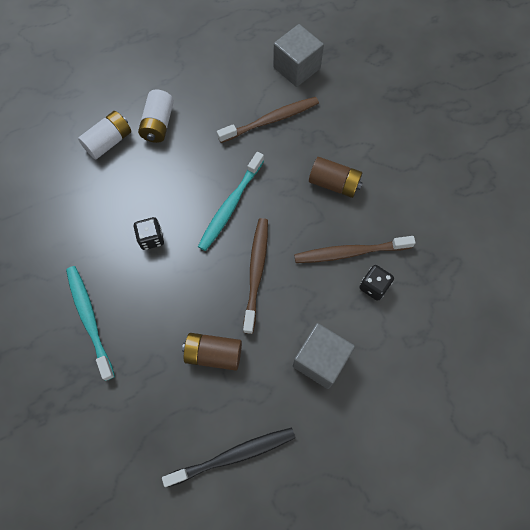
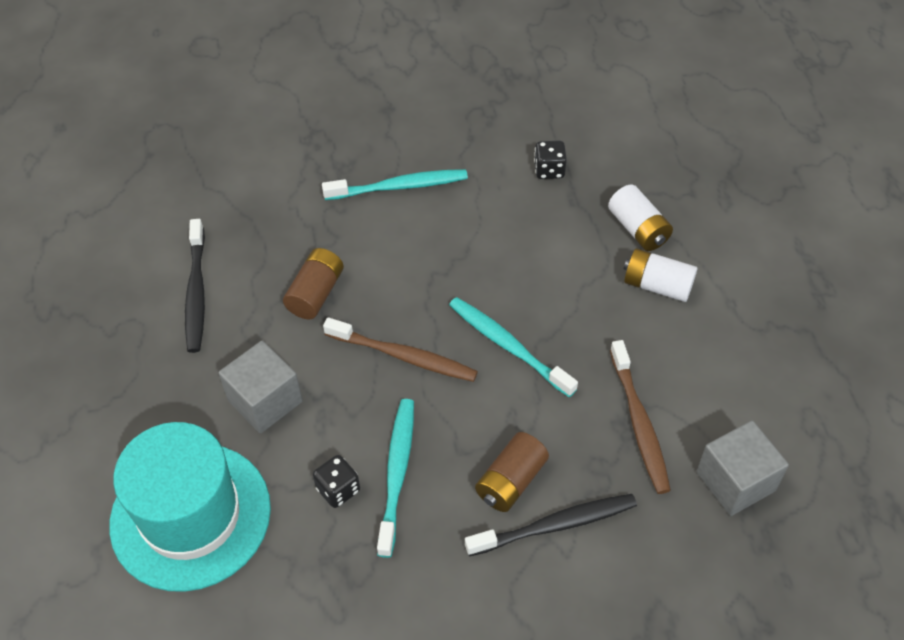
camera: 105 degrees right, 15 degrees down
(151, 238) = (484, 255): black dice -> black dice (549, 170)
(350, 252) = (397, 474): brown toothbrush -> turquoise toothbrush
(356, 154) = (554, 525): none -> black toothbrush
(426, 380) = (190, 516): none -> turquoise hat

